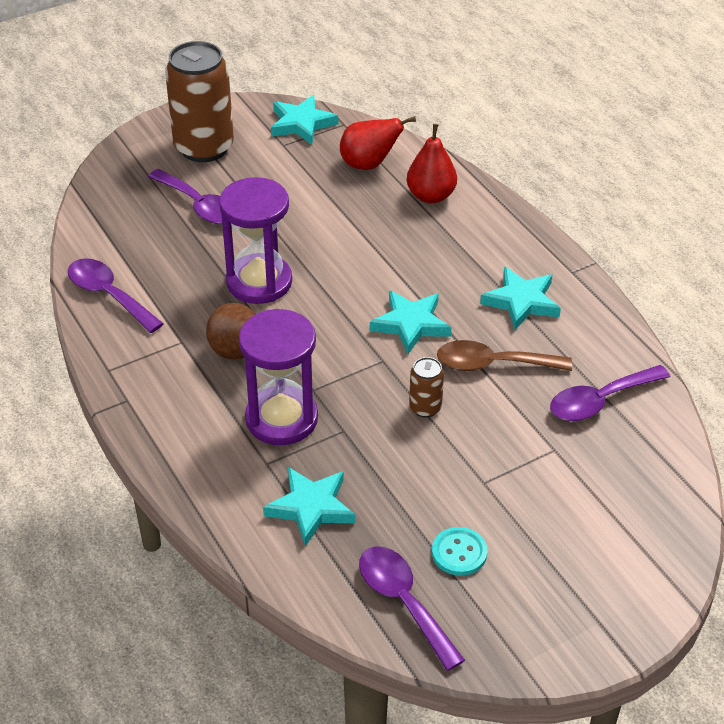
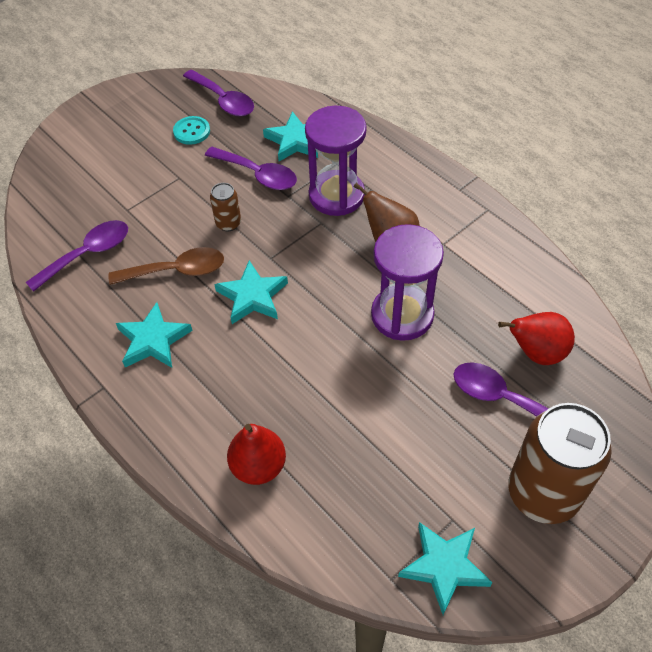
camera: 170 degrees right, 10 degrees up
(108, 295) = (529, 275): purple spoon -> purple spoon (258, 175)
(369, 164) = (340, 505): red pear -> red pear (536, 353)

